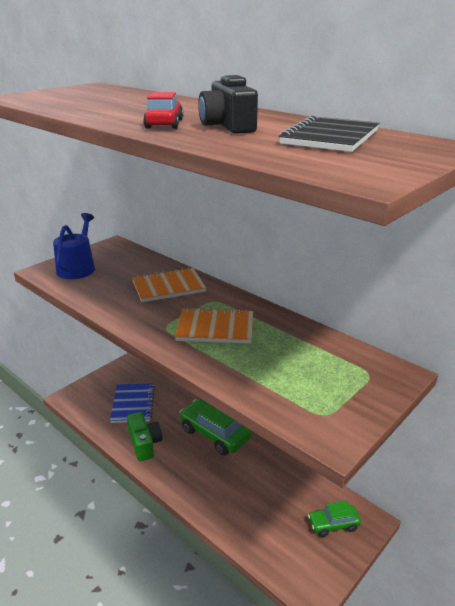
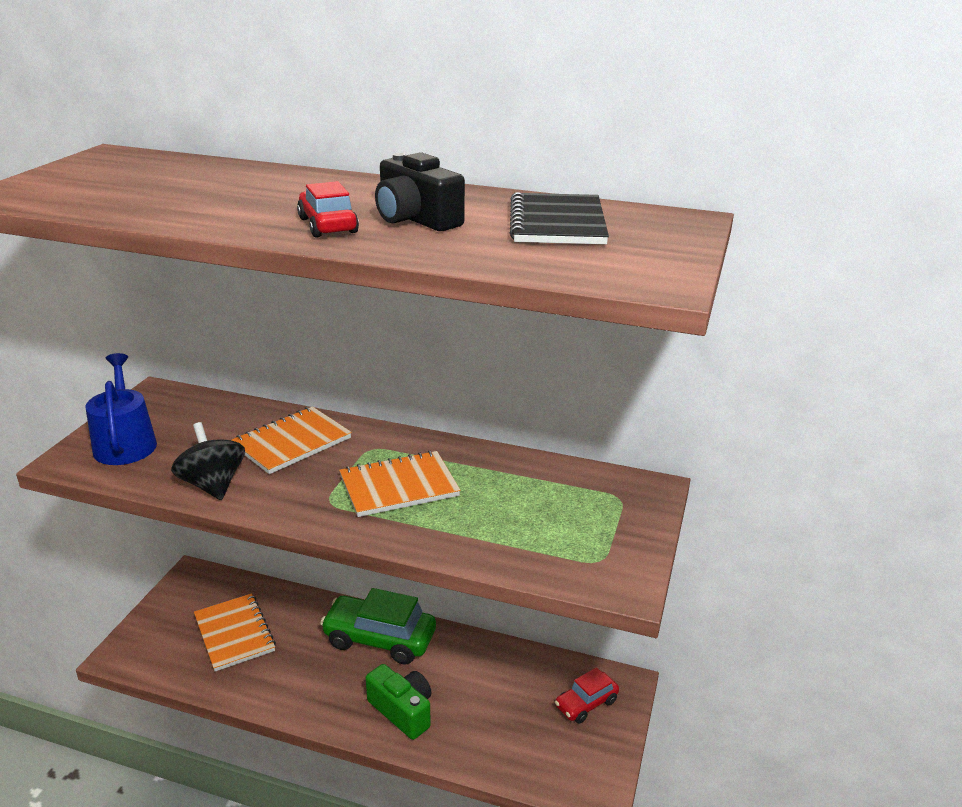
camera: 25 degrees left, 0 degrees up
(106, 301) = (213, 485): none -> black spinning top
(133, 404) = (234, 633): blue notebook -> orange notebook
(144, 444) = (284, 685): green camera -> green camera (402, 711)
(333, 524) = (586, 704): green car -> red car

